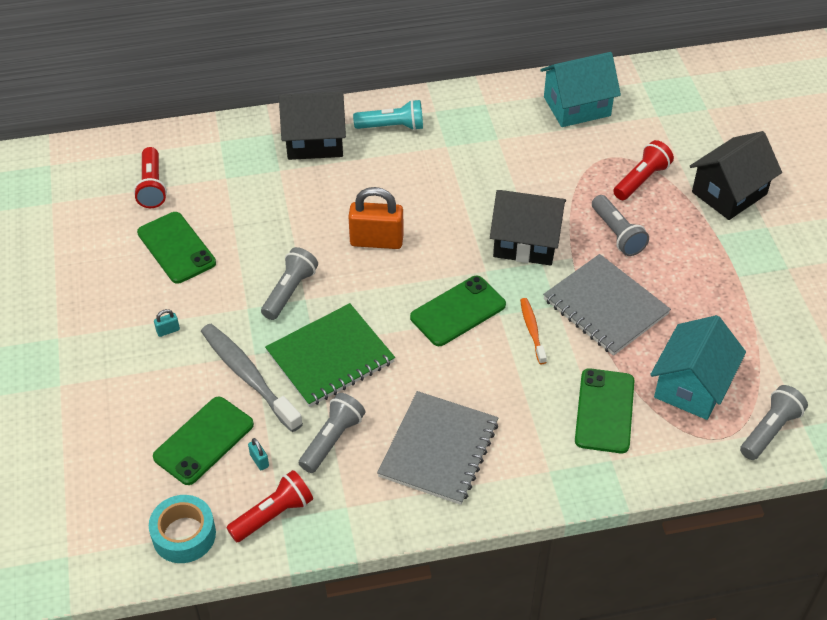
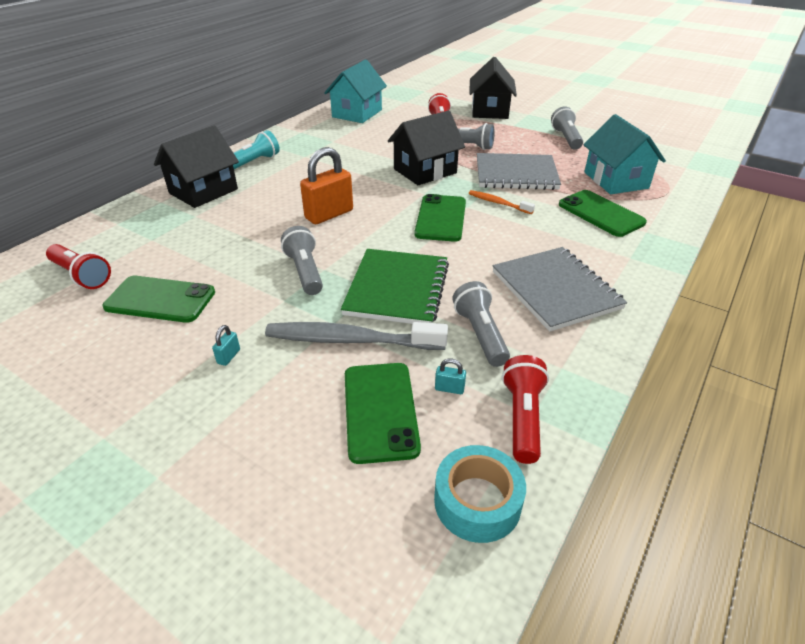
camera: 45 degrees left, 10 degrees down
(770, 430) = (679, 176): grey flashlight -> grey flashlight (566, 138)

